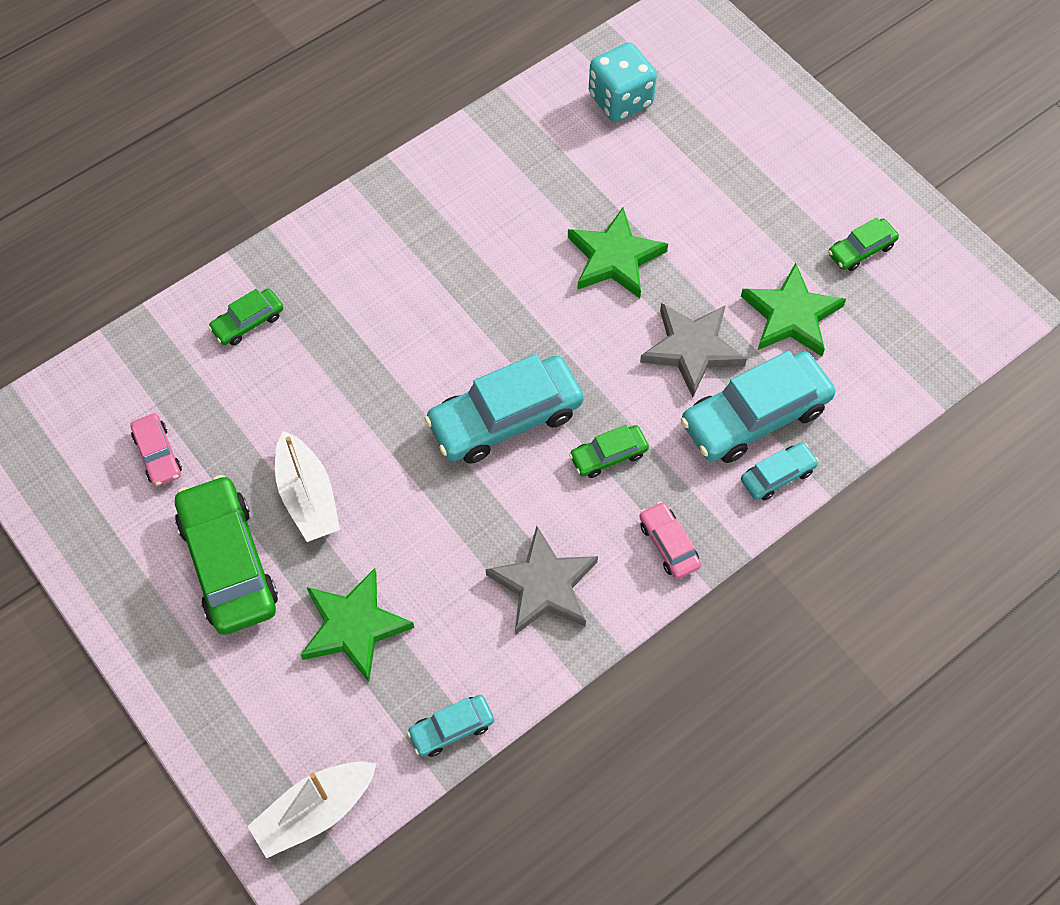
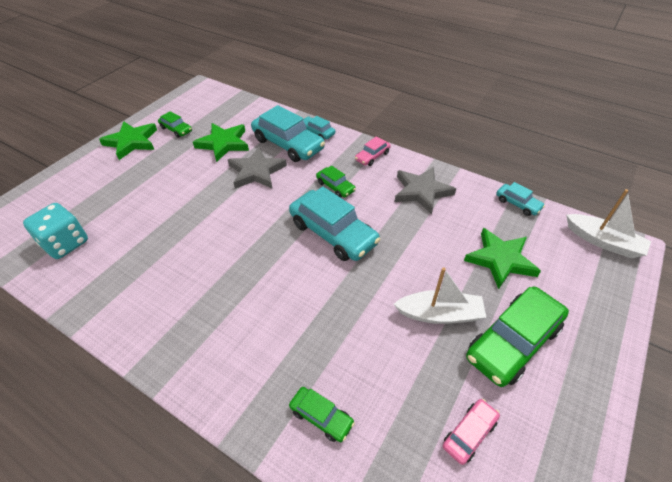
camera: 110 degrees left, 15 degrees down
(307, 496) = (439, 314): white boat -> white boat turned 45 degrees clockwise
(614, 258) = (201, 215): green star -> green star (132, 142)

